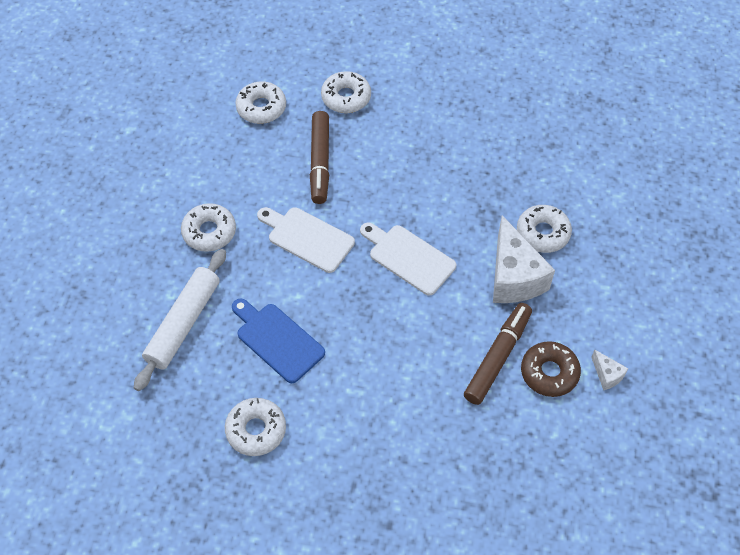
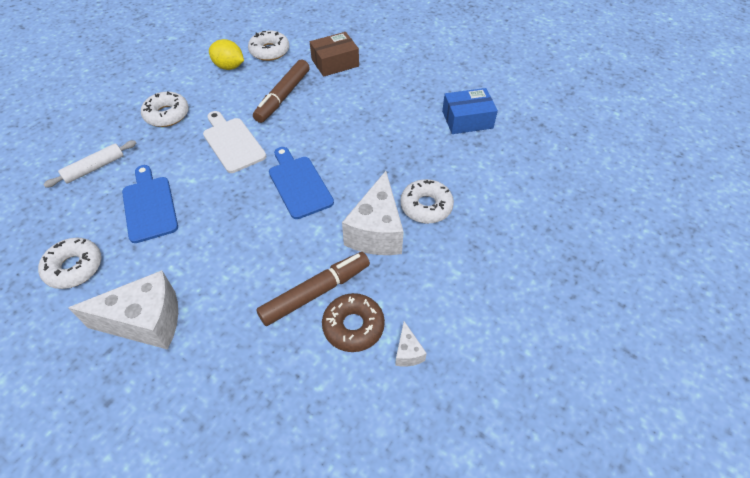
camera: 25 degrees right, 5 degrees down
(183, 323) = (94, 168): white rolling pin -> white rolling pin, size x0.63
(231, 145) = (229, 67): none -> yellow lemon
(346, 97) = (335, 63): white donut -> brown box
(367, 448) = (146, 322): none -> white cheese
(409, 257) = (299, 184): white cutting board -> blue cutting board
(526, 120) = (467, 119): none -> blue box

